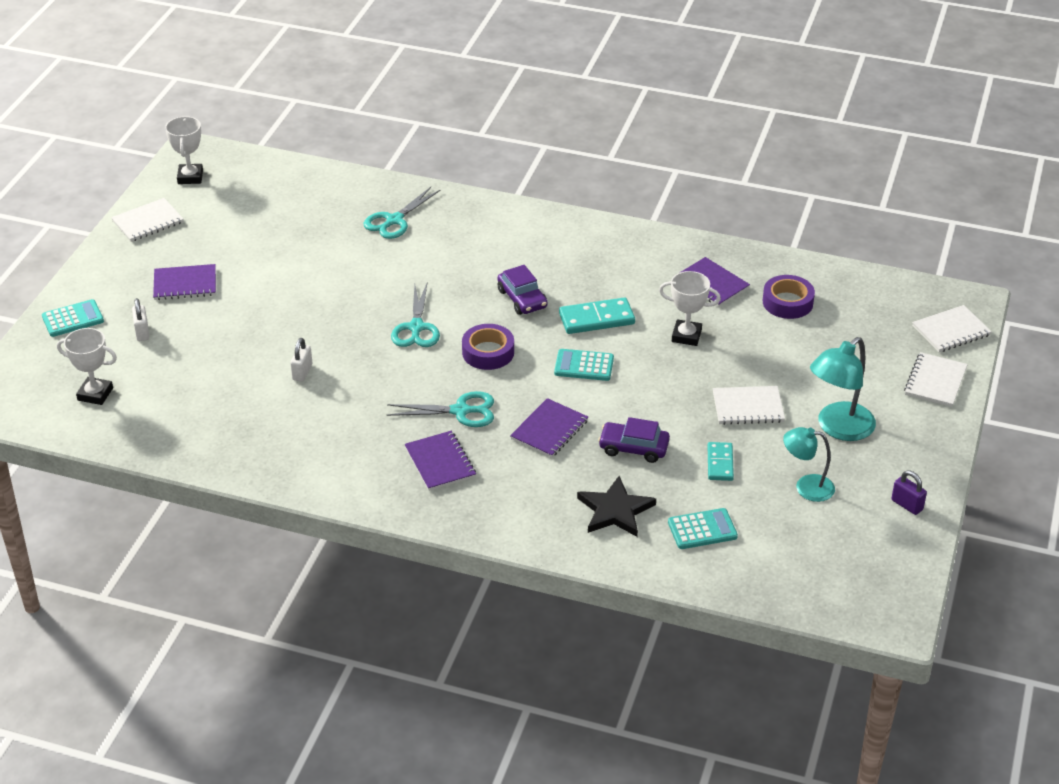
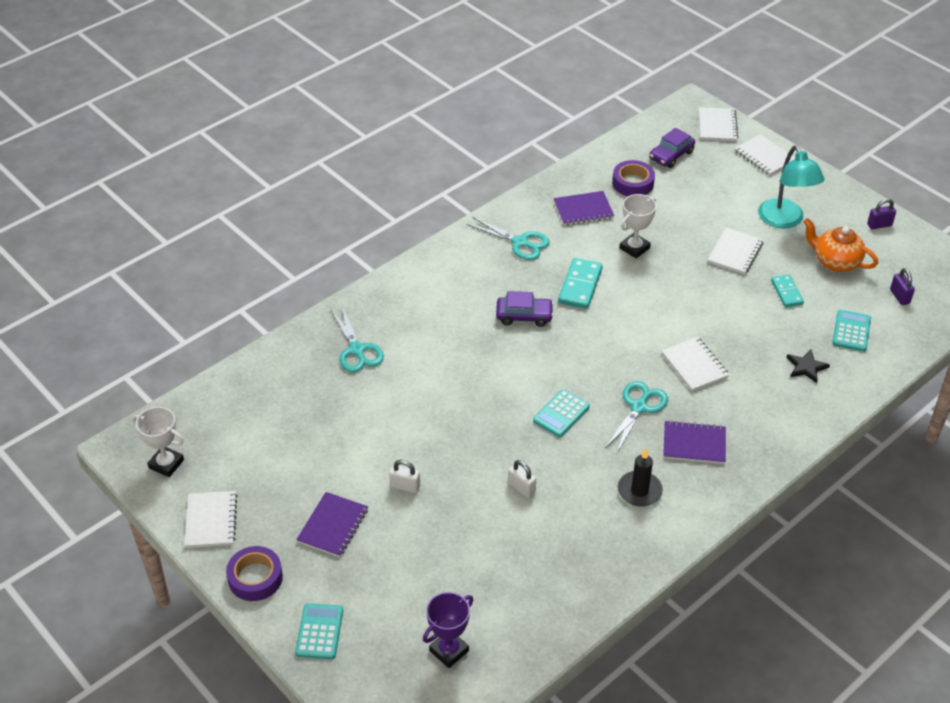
camera: 60 degrees left, 5 degrees up
(95, 394) = (449, 651): white trophy -> purple trophy
(142, 332) = (381, 583): white padlock -> white padlock (405, 486)
(352, 445) = (639, 491): none -> black candle
(416, 327) = (514, 393): turquoise scissors -> turquoise scissors (520, 243)
(488, 352) = (577, 362): purple tape -> purple tape (255, 578)
(549, 430) = (694, 365): purple notebook -> white notebook
(584, 366) = (631, 316): turquoise calculator -> turquoise calculator (561, 414)
(615, 510) = (806, 367): black star -> black star, size x0.65
(633, 448) = (743, 329): purple car -> purple car (671, 155)
(720, 463) = (786, 292): turquoise domino -> turquoise domino turned 45 degrees clockwise
(795, 553) = (899, 296): none -> purple padlock
(806, 487) = (835, 262): turquoise lamp -> orange teapot

